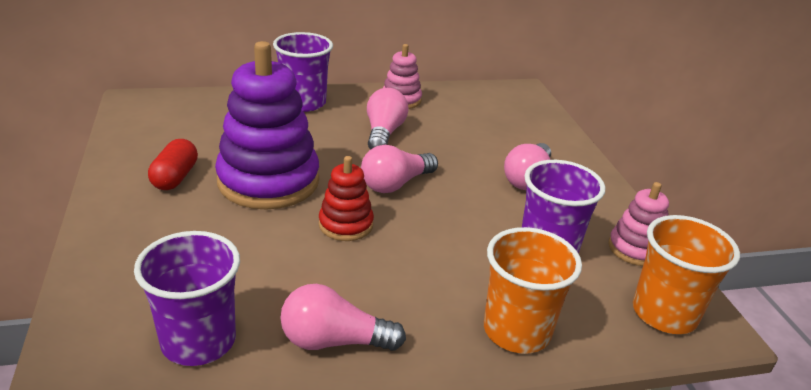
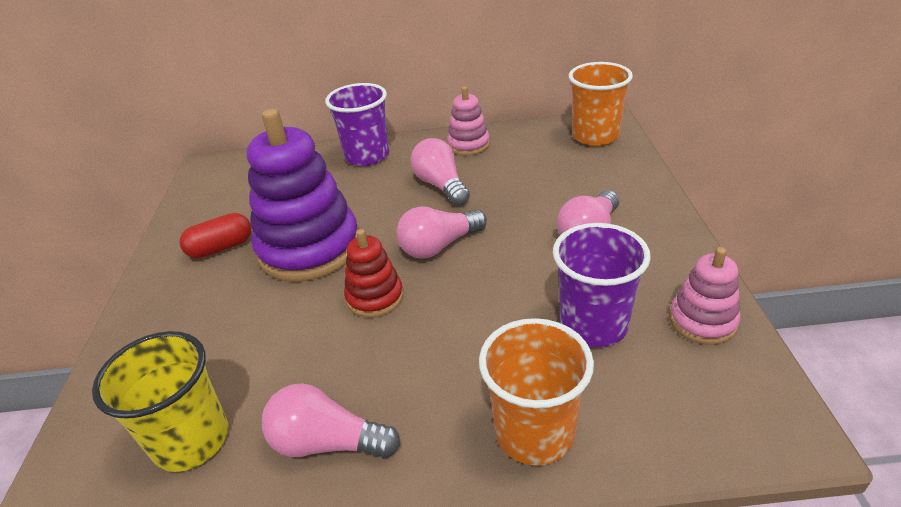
camera: 15 degrees right, 5 degrees up
(175, 177) = (221, 248): red capsule -> red capsule turned 45 degrees clockwise
(198, 341) = (191, 440): purple cup -> yellow cup
(384, 133) = (441, 185): pink light bulb -> pink light bulb turned 45 degrees counterclockwise
(664, 313) = (724, 411): orange cup -> orange cup (595, 136)

